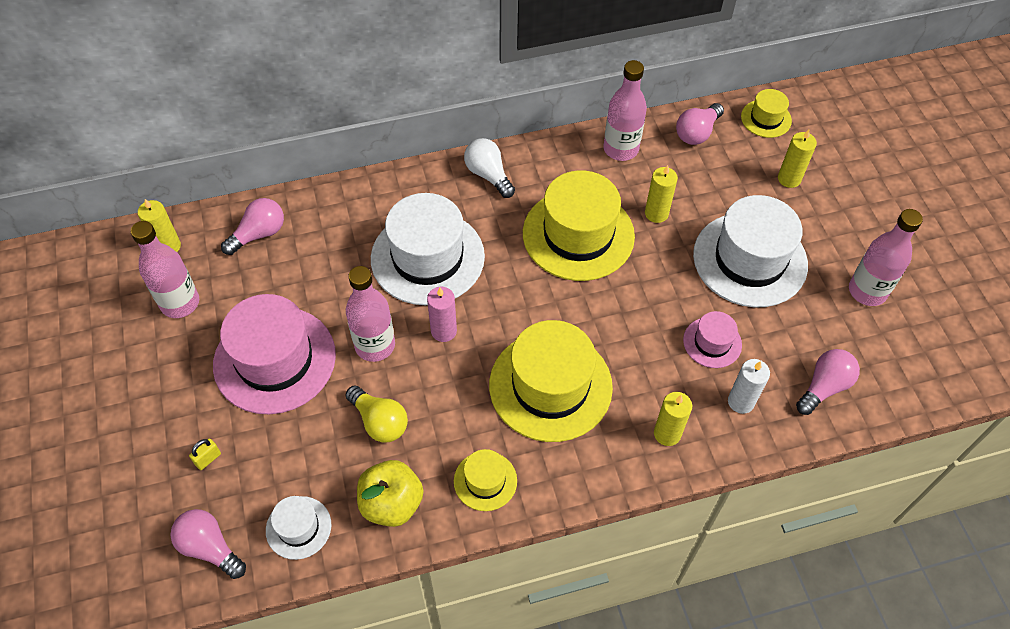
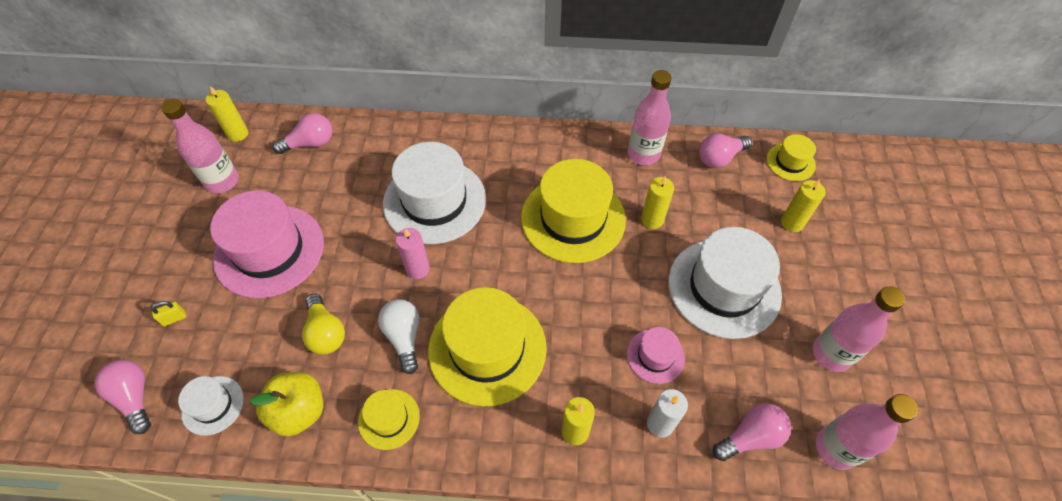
camera: 20 degrees right, 0 degrees up
(375, 345) = (355, 264): pink bottle -> pink bottle (836, 448)
(488, 175) = (518, 145): white light bulb -> white light bulb (404, 337)

